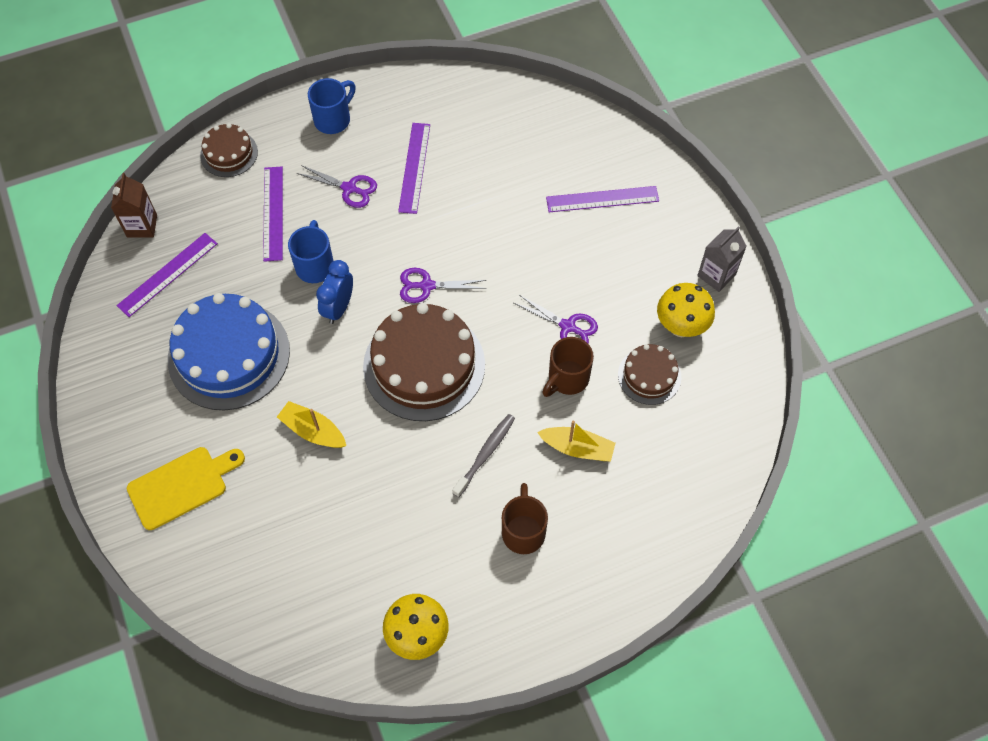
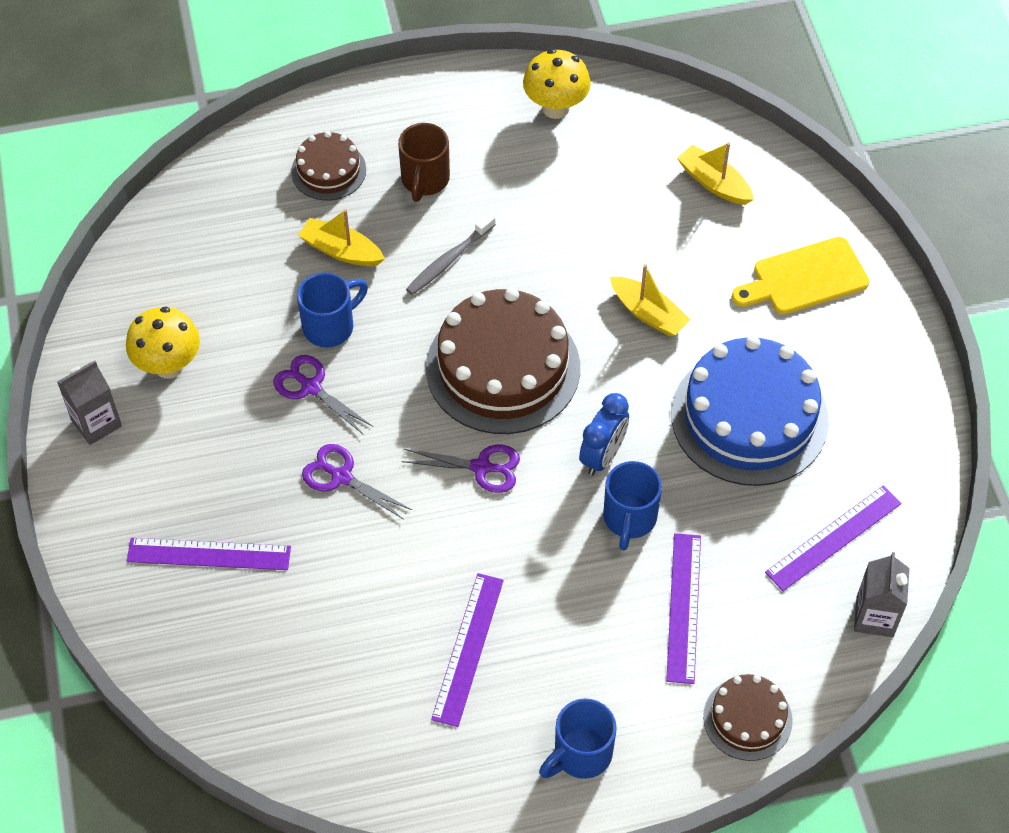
camera: 170 degrees left, 5 degrees down
(142, 226) = (874, 617): brown carton -> grey carton
(262, 572) = (714, 183): none -> yellow boat
(349, 188) = (569, 629): purple scissors -> purple scissors (341, 477)
(567, 379) = (330, 326): brown mug -> blue mug
(649, 376) = (230, 315): brown cake -> brown cake (328, 170)

